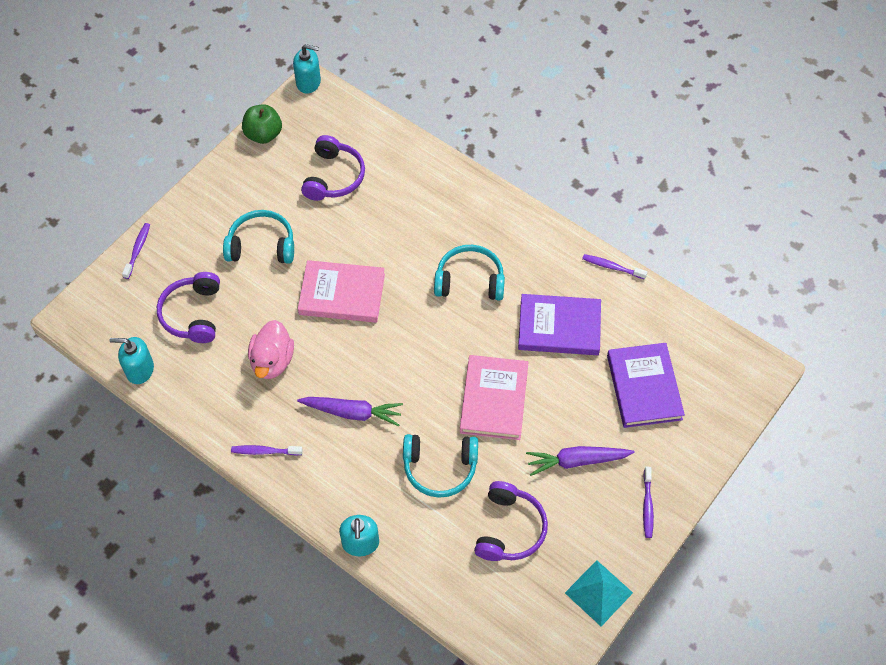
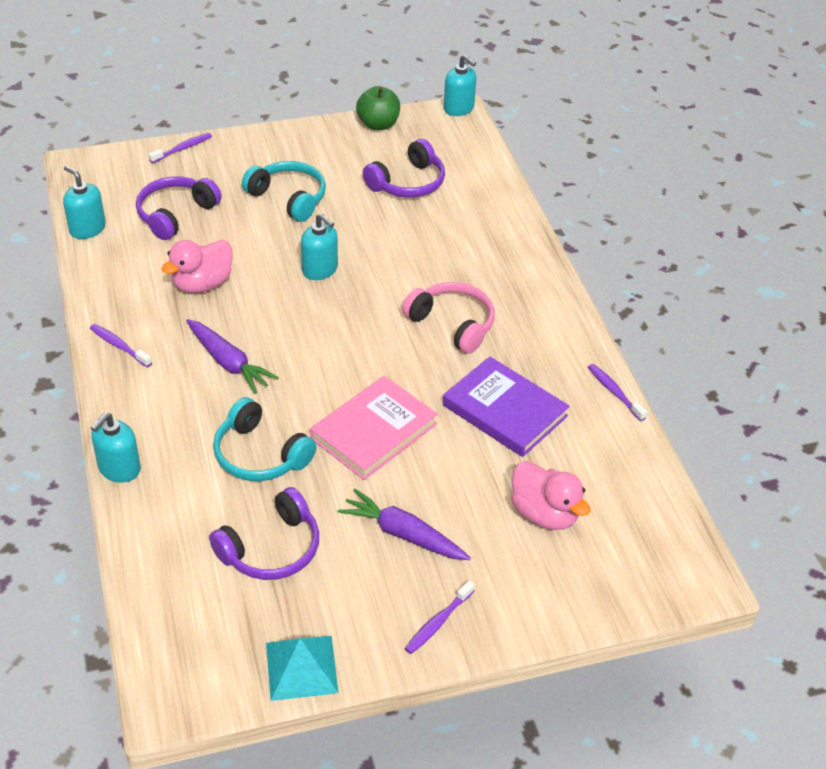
camera: 35 degrees right, 15 degrees down
(342, 294) = (320, 269): pink book -> turquoise soap dispenser
(469, 281) = (452, 324): turquoise headphones -> pink headphones
(644, 387) = (544, 514): purple book -> pink duck

